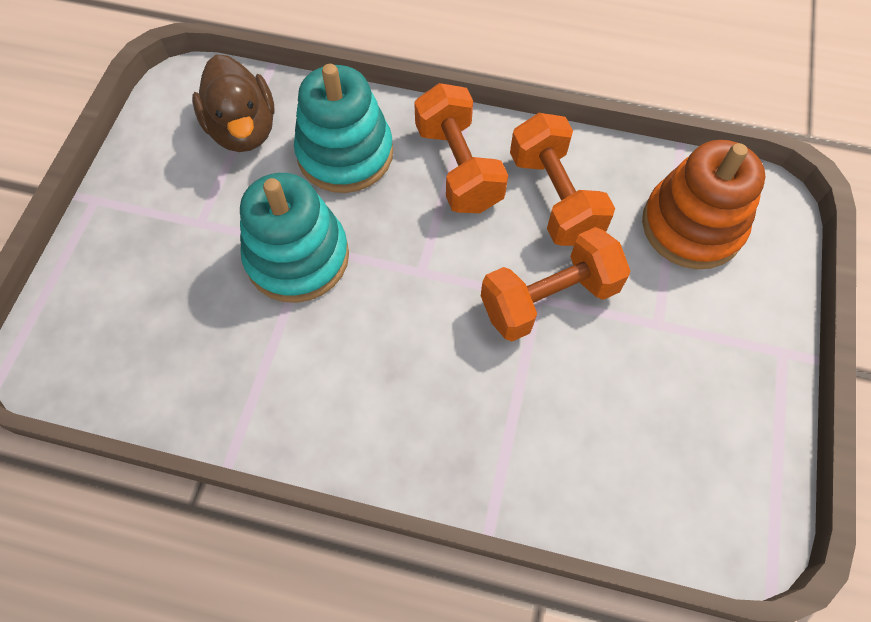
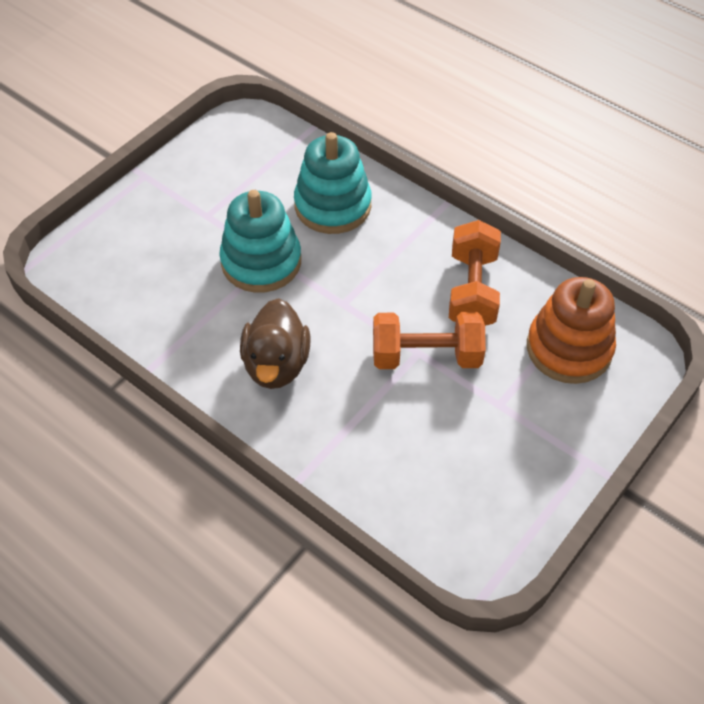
camera: 25 degrees right, 10 degrees down
(243, 129) = (269, 164): brown duck -> brown duck (276, 364)
(458, 167) = (411, 244): orange dumbbell -> none

